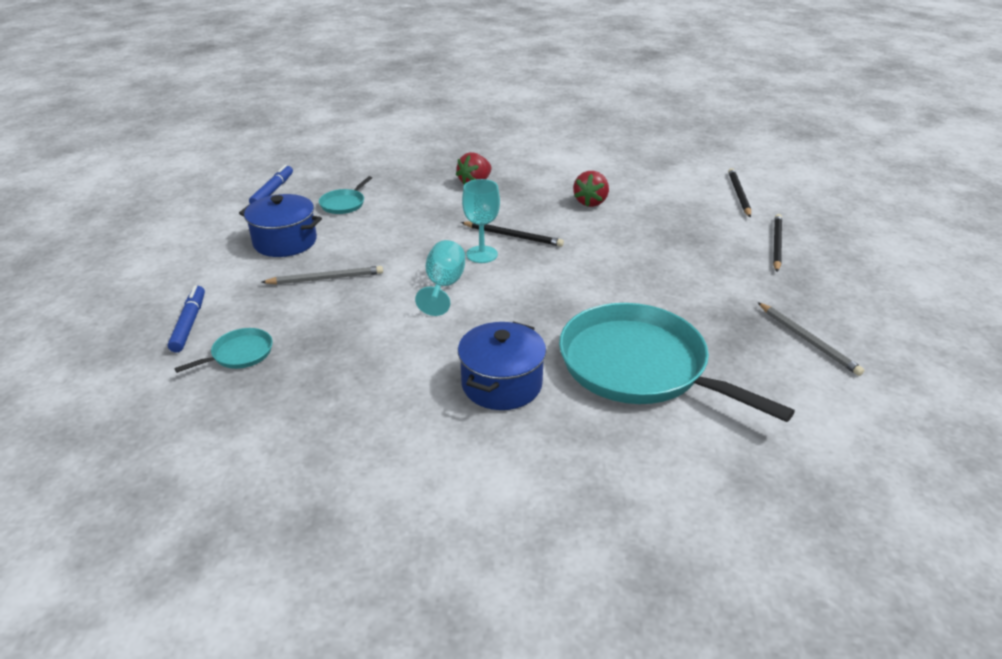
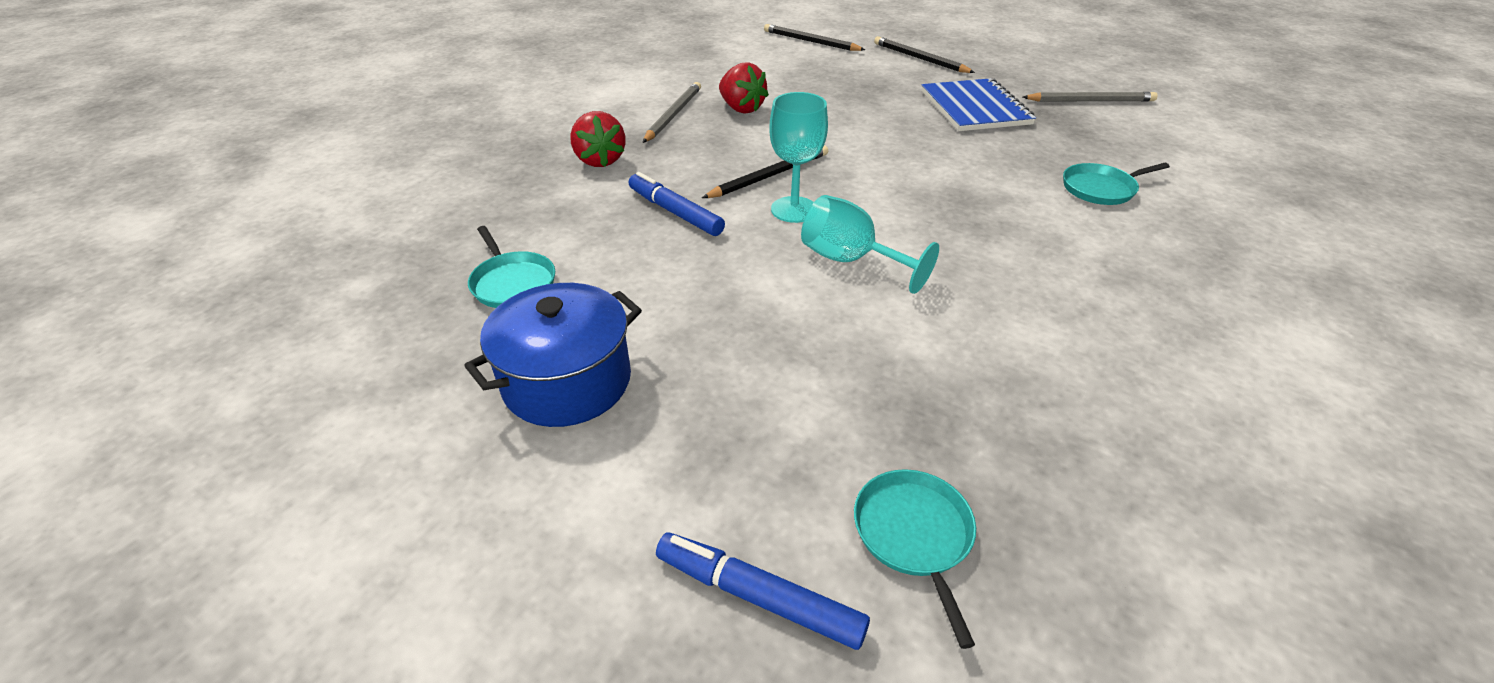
camera: 60 degrees left, 5 degrees up
(273, 191) = (353, 351): blue marker -> blue marker (675, 212)
(326, 278) = (738, 364): grey pencil -> grey pencil (673, 115)
(501, 384) = (1105, 283): blue pot -> none
(639, 366) = (1101, 189): turquoise pan -> turquoise pan, size x0.41
(713, 287) = (974, 108): none -> blue notebook

